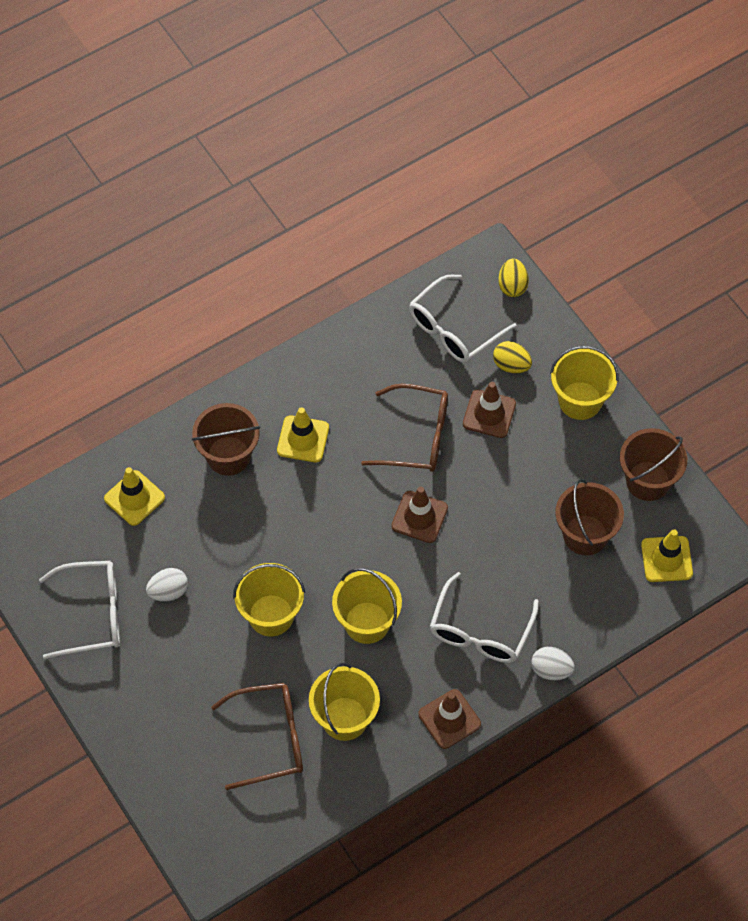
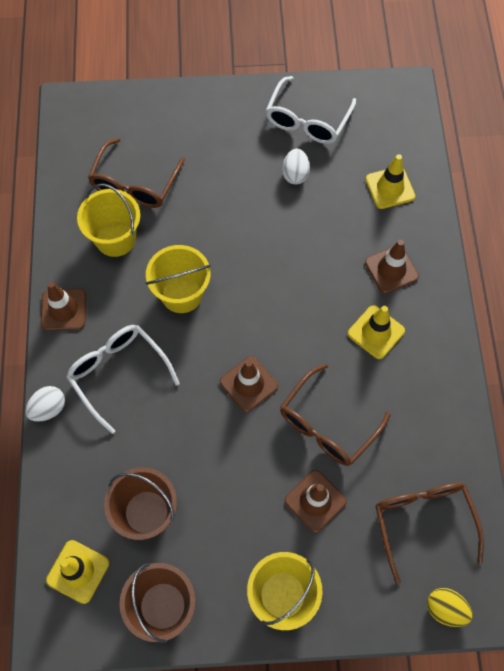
camera: 120 degrees right, 5 degrees up
(228, 456) = (391, 269): brown bucket -> brown traffic cone
(271, 615) = (232, 231): yellow bucket -> none
(453, 329) = (423, 521): white glasses -> brown glasses
(511, 365) = (356, 552): yellow egg -> none

